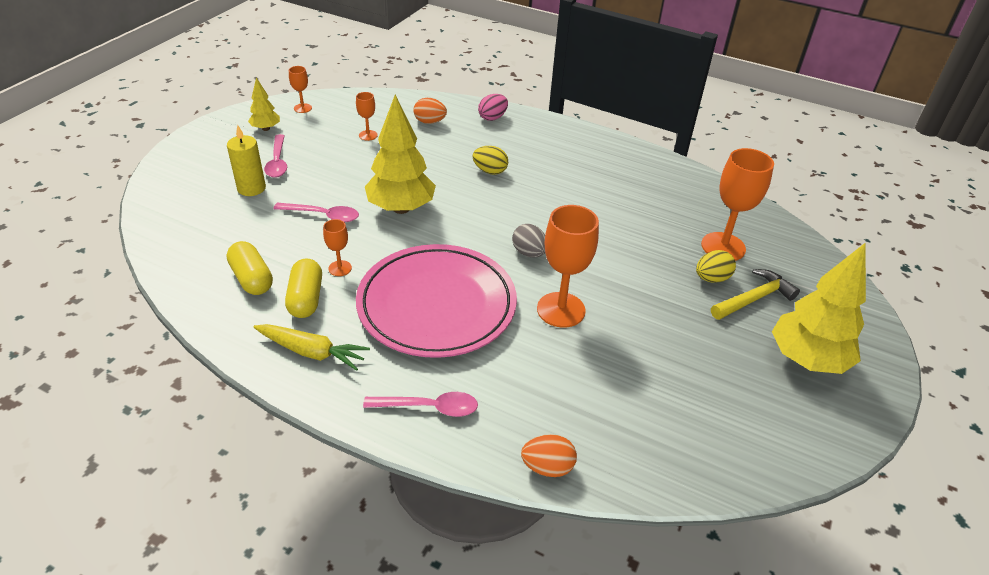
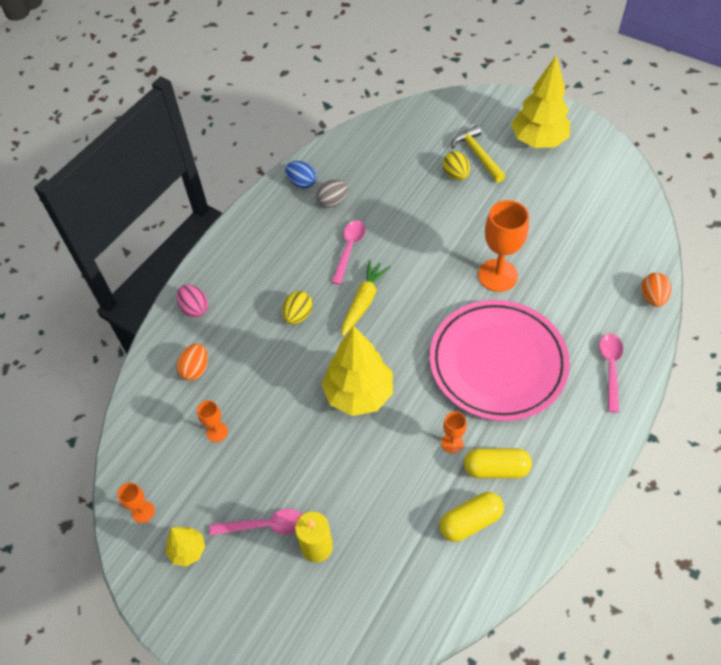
camera: 80 degrees left, 15 degrees up
(312, 352) = (561, 456): yellow carrot -> yellow carrot (363, 301)
(323, 215) = (369, 465): pink spoon -> pink spoon (349, 249)
(529, 253) = (427, 292): grey egg -> grey egg (333, 201)
(658, 168) = (302, 183): none -> blue egg
(723, 247) = (416, 160): orange goblet -> none

